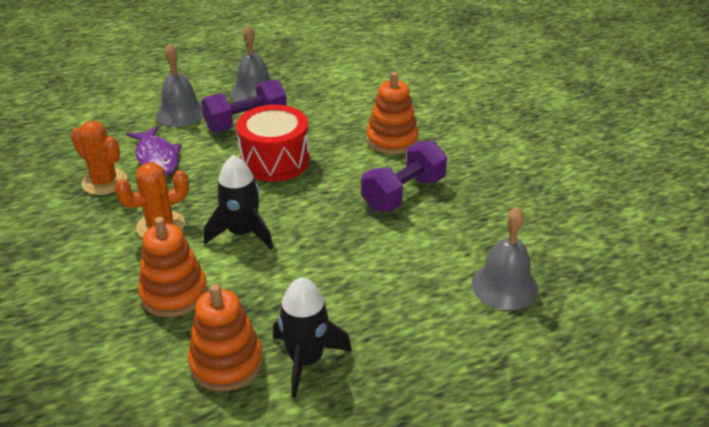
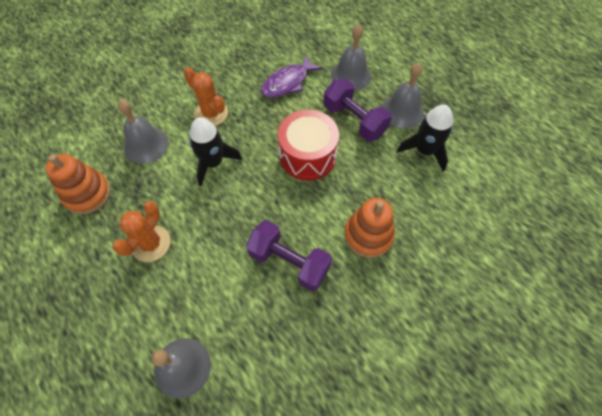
camera: 75 degrees right, 25 degrees up
(104, 182) = (251, 66): orange cactus -> orange cactus (151, 243)
(174, 293) = (146, 145): orange stacking toy -> grey bell
(306, 360) = (91, 238): black rocket -> black rocket (424, 150)

